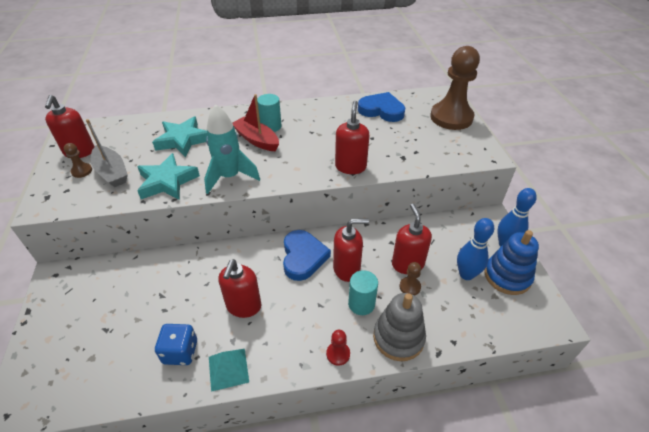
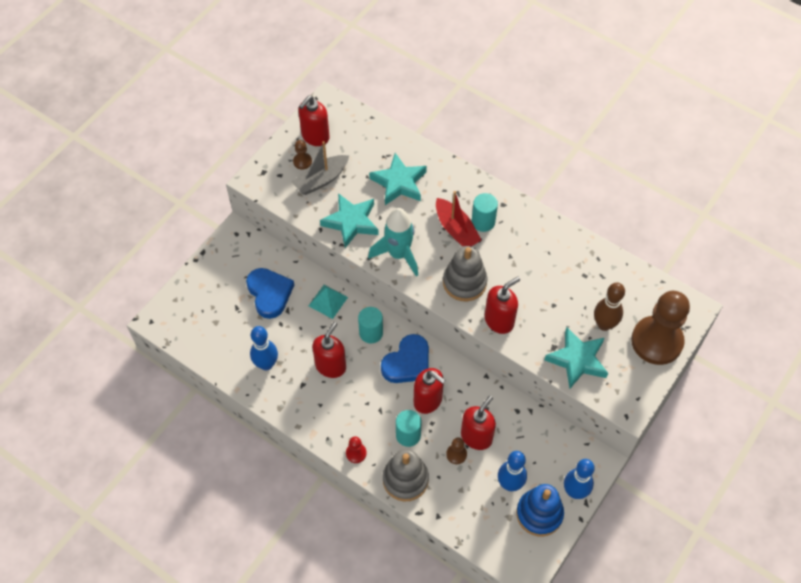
camera: 45 degrees right, 15 degrees up
(111, 172) = (321, 180): grey boat -> grey boat turned 45 degrees clockwise
(180, 352) = (266, 364): blue dice -> blue bowling pin
(228, 369) = (283, 401): turquoise pyramid -> turquoise pyramid (328, 301)
(243, 306) = (331, 366): red soap dispenser -> red soap dispenser turned 150 degrees clockwise
(252, 259) = (371, 333): none -> turquoise cylinder
(257, 140) = (456, 229): red boat -> red boat turned 150 degrees clockwise
(299, 162) = (464, 282): none -> grey stacking toy
(381, 110) = (602, 280): blue heart -> blue heart (269, 294)
(413, 128) = (604, 324): none -> brown bowling pin
(425, 154) = (577, 360): none -> turquoise star

